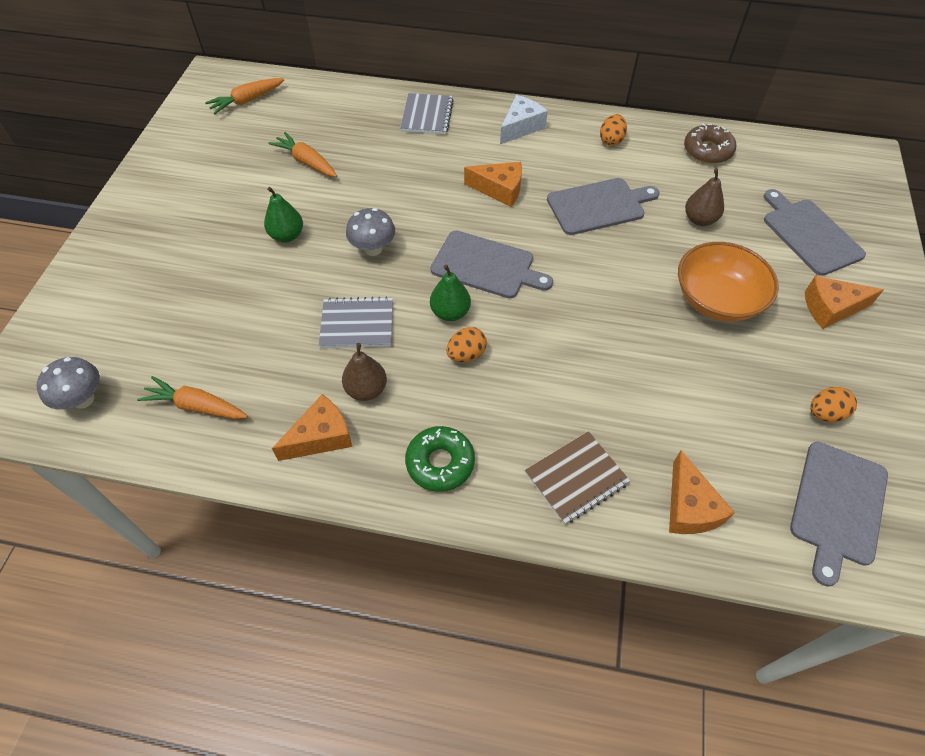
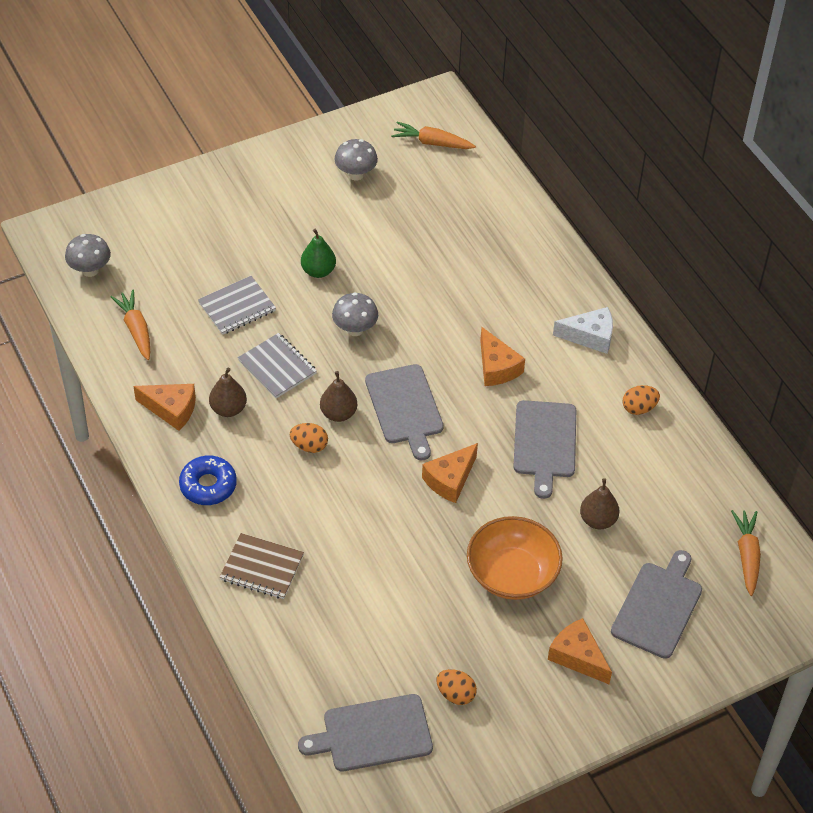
camera: 50 degrees right, 5 degrees down
(220, 157) = (356, 174): none -> grey mushroom
(306, 162) = (403, 228): orange carrot -> orange carrot (747, 555)
(427, 116) = (537, 266): grey notebook -> grey notebook (237, 307)
(440, 463) = (208, 485): green donut -> blue donut
(450, 312) = (338, 413): green pear -> brown pear
(599, 206) = (544, 443): grey cutting board -> grey cutting board turned 60 degrees clockwise
(689, 507) = (295, 644): orange cheese -> orange cheese (450, 480)
(707, 150) = (699, 484): brown donut -> none

